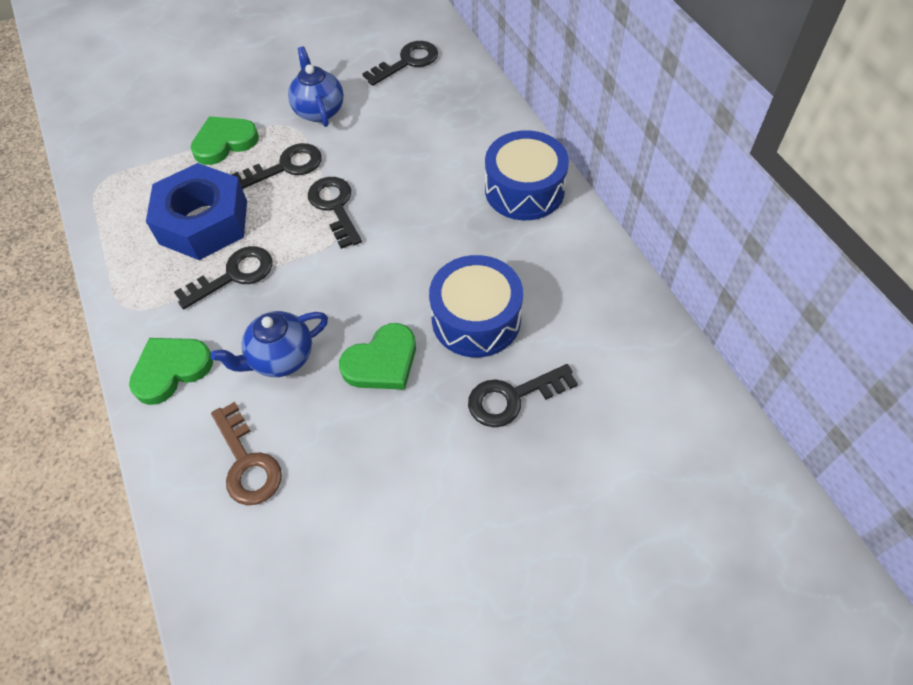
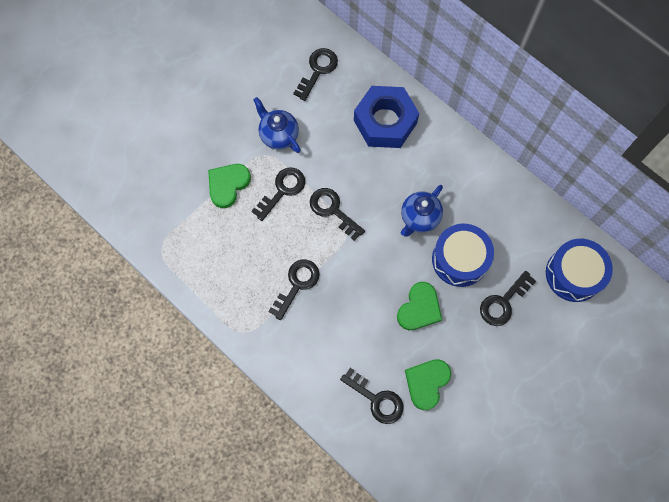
camera: 25 degrees left, 15 degrees up
(171, 370) = (298, 362): green heart -> green heart (427, 383)
(204, 222) = (253, 253): blue nut -> blue nut (385, 122)
(247, 462) = (376, 399): brown key -> black key
(281, 358) = (359, 329): blue teapot -> blue teapot (419, 218)
(524, 190) = (447, 154): blue drum -> blue drum (574, 274)

